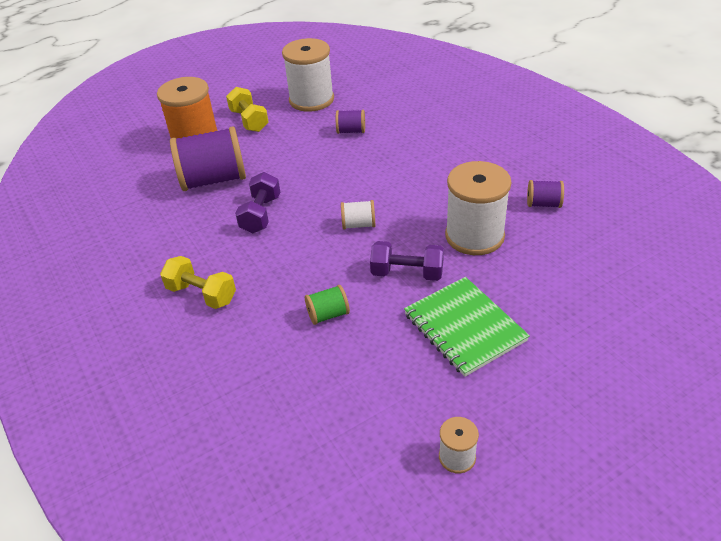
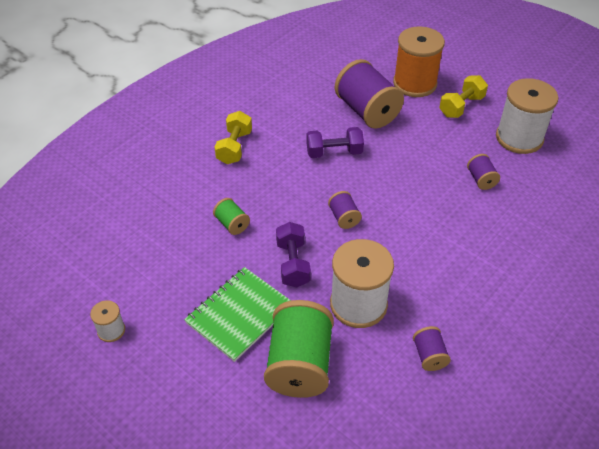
camera: 70 degrees right, 5 degrees up
(358, 225) = (344, 217): white spool -> purple spool
(538, 290) = (299, 364): none -> green spool

